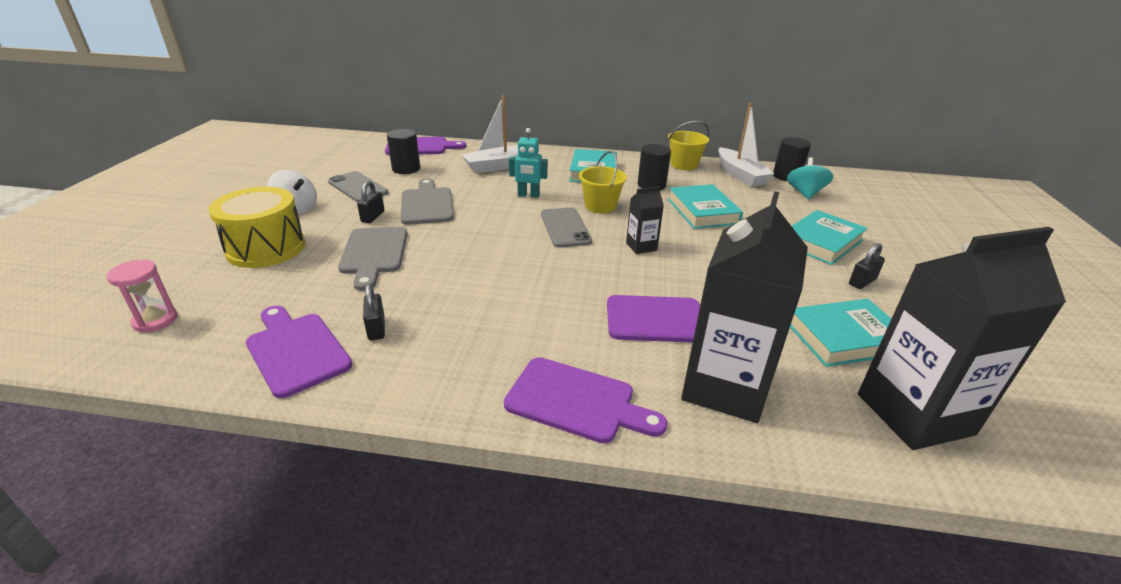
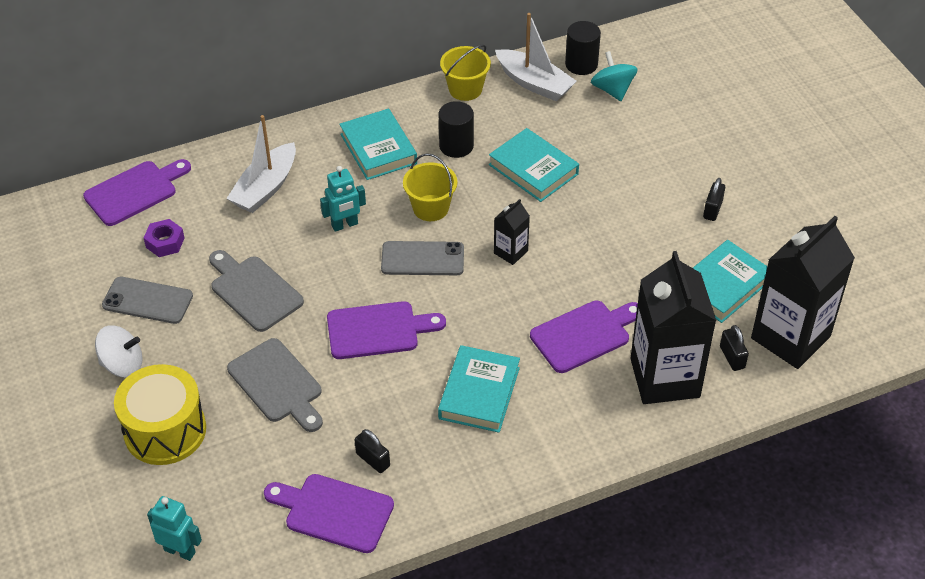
camera: 30 degrees left, 15 degrees up
(155, 320) = (180, 551): pink hourglass -> turquoise robot
(373, 217) = (218, 337): black padlock -> black padlock (732, 357)
(406, 169) = (165, 242): black cylinder -> purple nut
(565, 228) = (422, 259): grey phone -> grey phone turned 45 degrees counterclockwise
(576, 401) = (576, 442): purple cutting board -> purple cutting board (378, 330)
(821, 242) = (660, 168): turquoise book -> turquoise book (479, 393)

